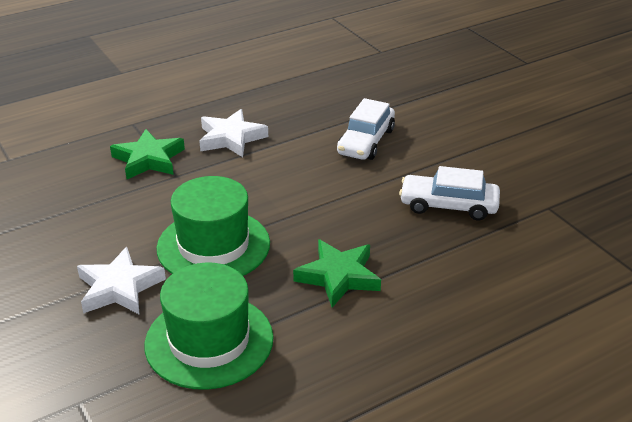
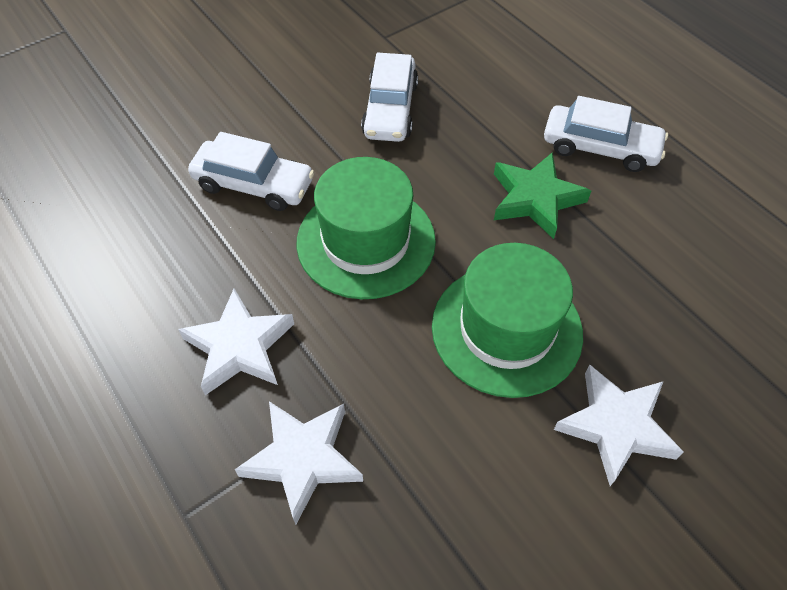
camera: 95 degrees left, 20 degrees up
(149, 159) = (302, 459): green star -> white star
(209, 341) = (674, 307): green hat -> green hat (366, 241)
(400, 328) = (600, 148): none -> white car

